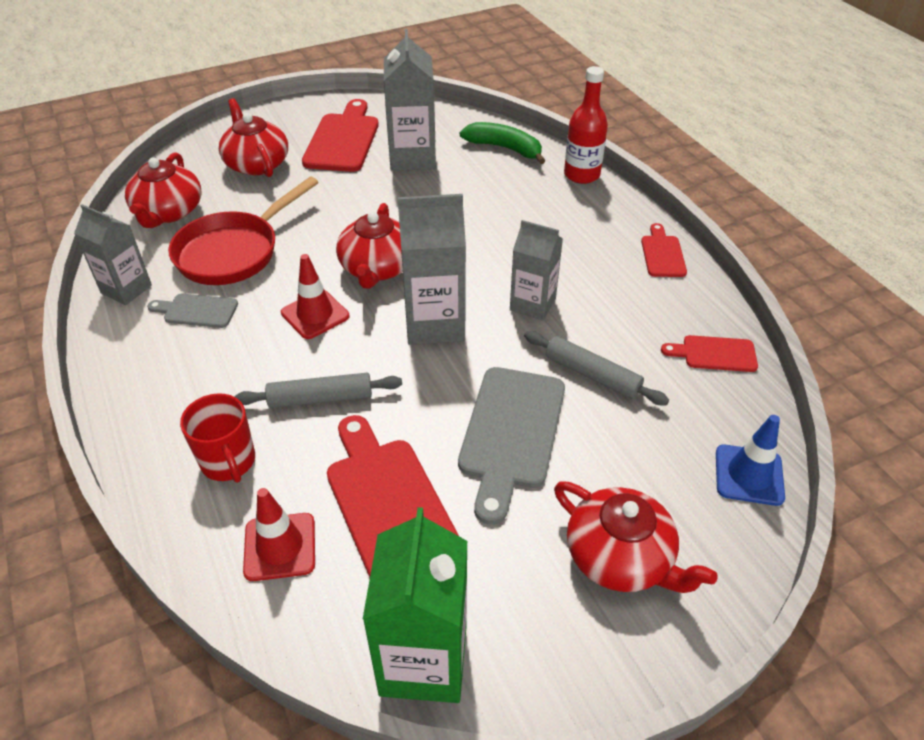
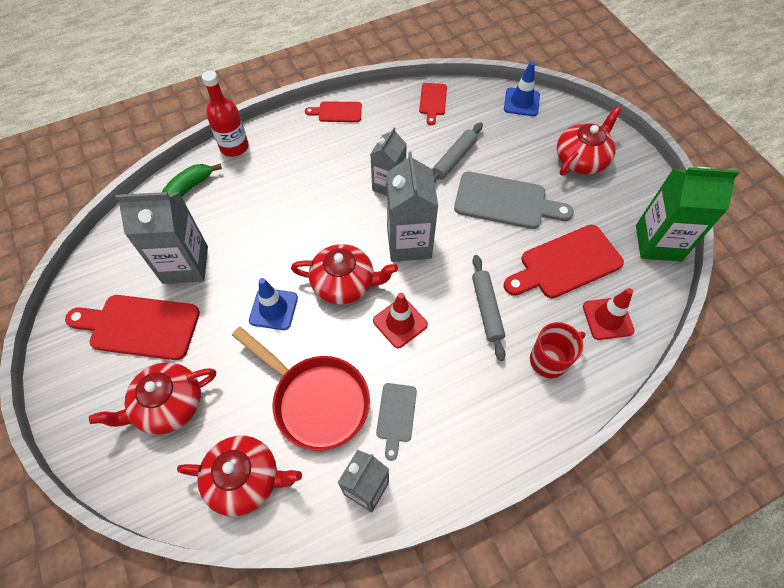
camera: 90 degrees left, 15 degrees up
(350, 218) = (273, 309): none -> blue traffic cone

